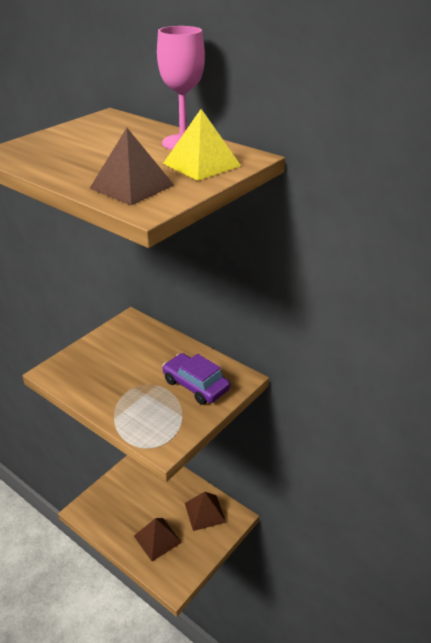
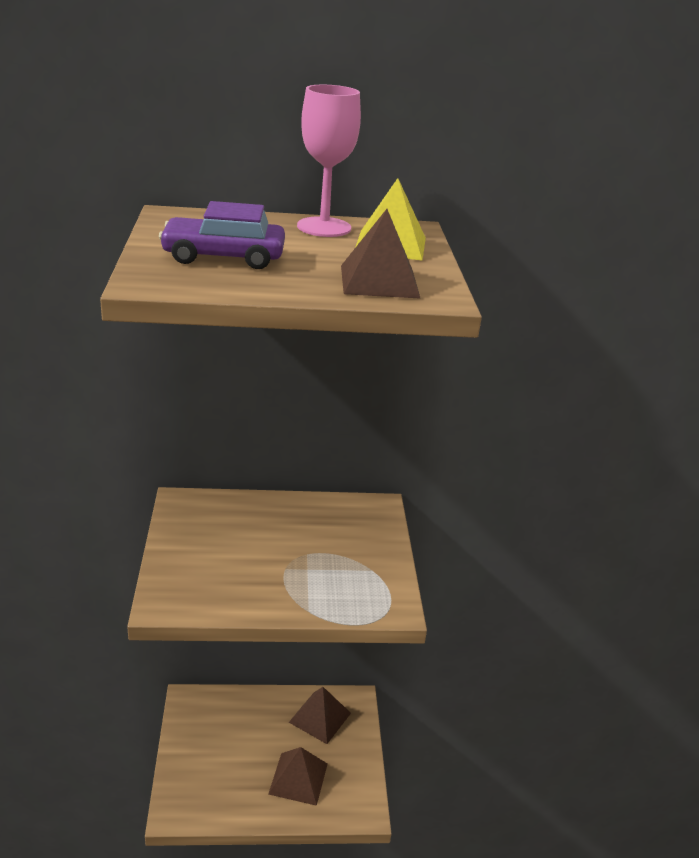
camera: 45 degrees left, 5 degrees down
(195, 385) = (346, 534): purple car -> purple car (223, 257)

